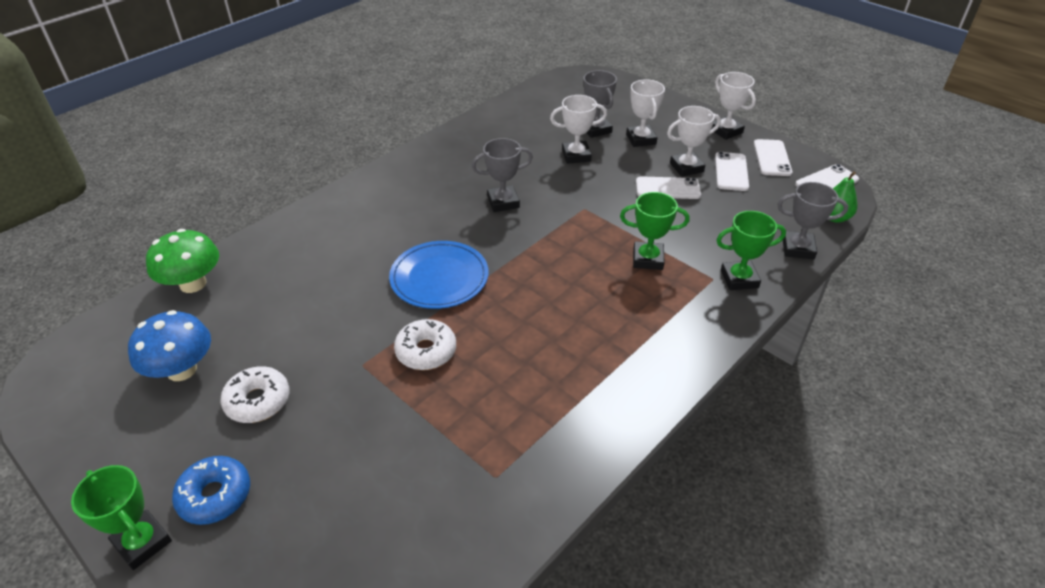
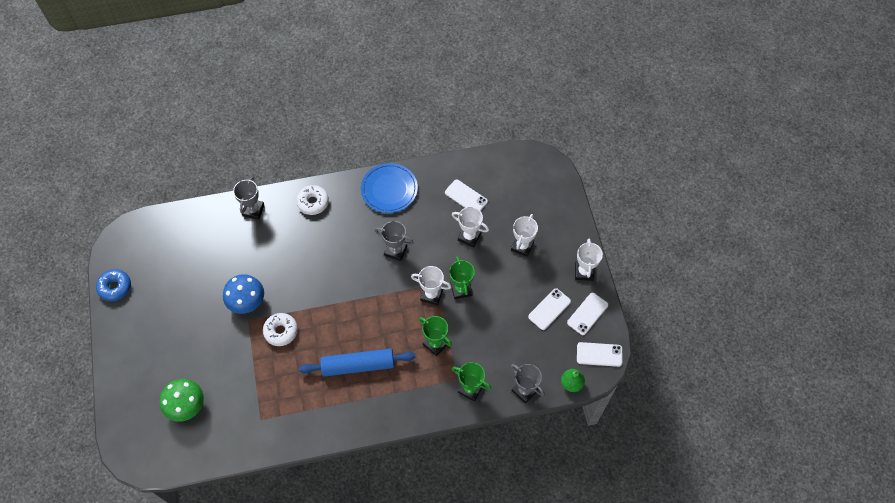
camera: 35 degrees right, 20 degrees up
(142, 542) = (115, 356): green trophy -> green trophy (461, 289)
(182, 370) = (172, 272): blue mushroom -> blue mushroom (247, 301)
(193, 284) = (205, 216): green mushroom -> green mushroom (186, 405)
(215, 496) = (150, 352): blue donut -> blue donut (115, 287)
(258, 401) = (193, 312): white donut -> white donut (313, 202)
(439, 278) = (320, 287): blue plate -> blue plate (389, 189)
(575, 330) = (358, 365): none -> blue rolling pin
(596, 129) = (502, 220): grey trophy -> grey trophy (253, 210)
(667, 188) = (497, 298): white phone -> white phone (466, 197)
(686, 167) = (526, 288): white trophy -> white trophy (431, 295)

